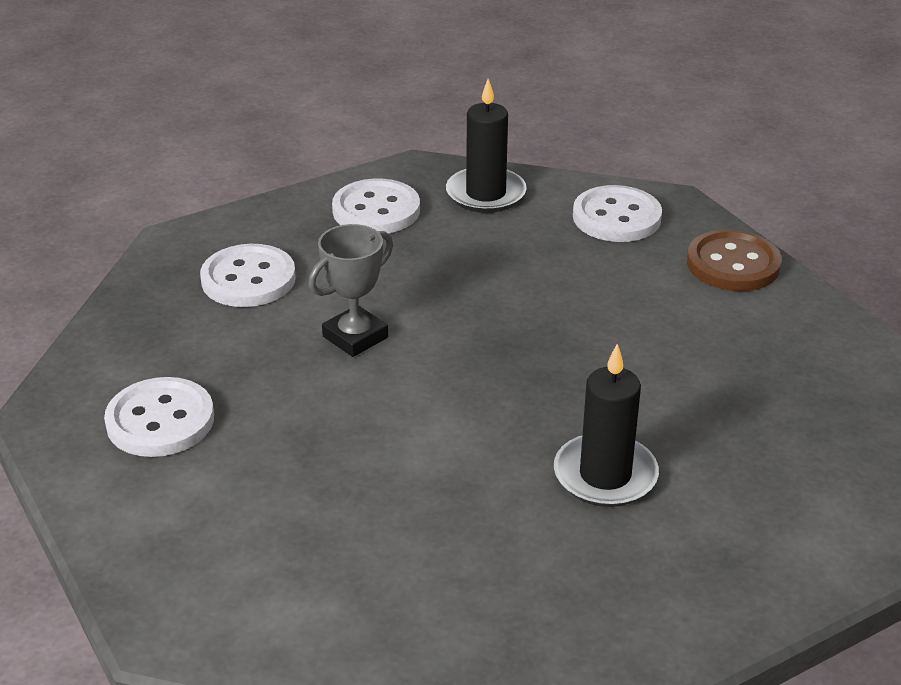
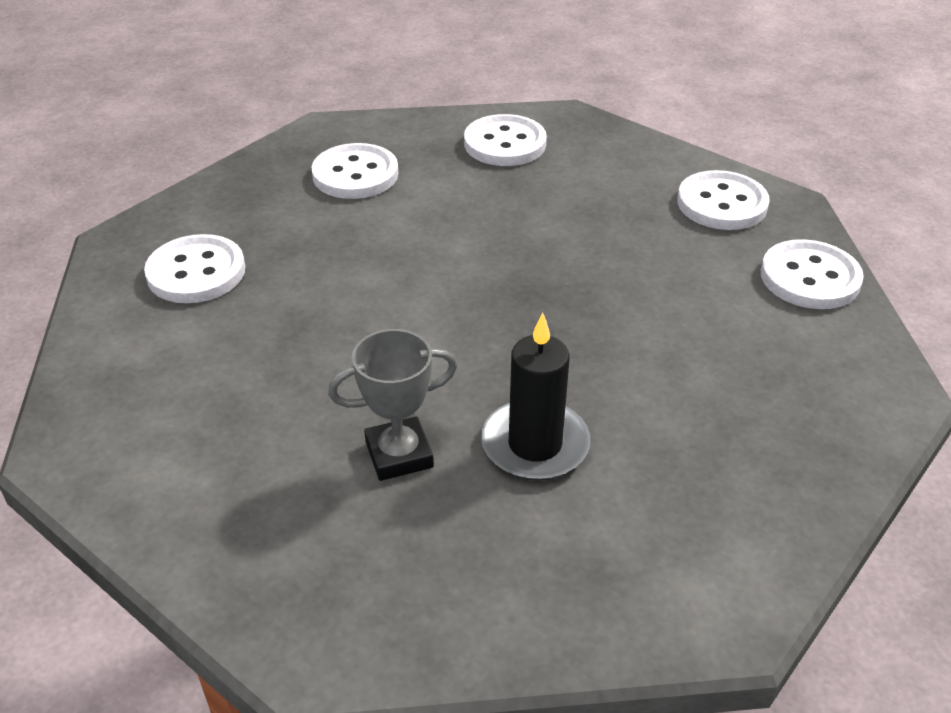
camera: 25 degrees right, 5 degrees up
(355, 337) = (405, 247): grey trophy -> grey trophy (399, 454)
(486, 194) = (612, 153): black candle -> none
(733, 264) = (810, 278): brown button -> white button

